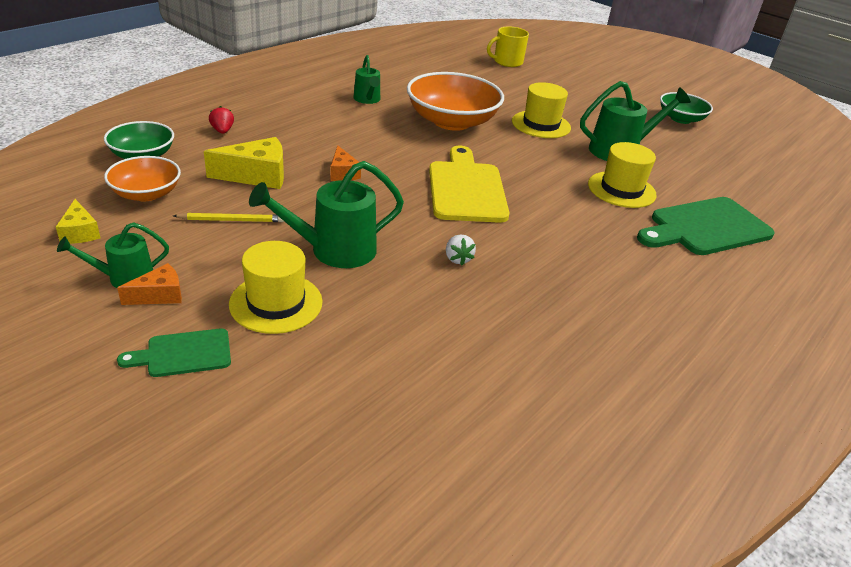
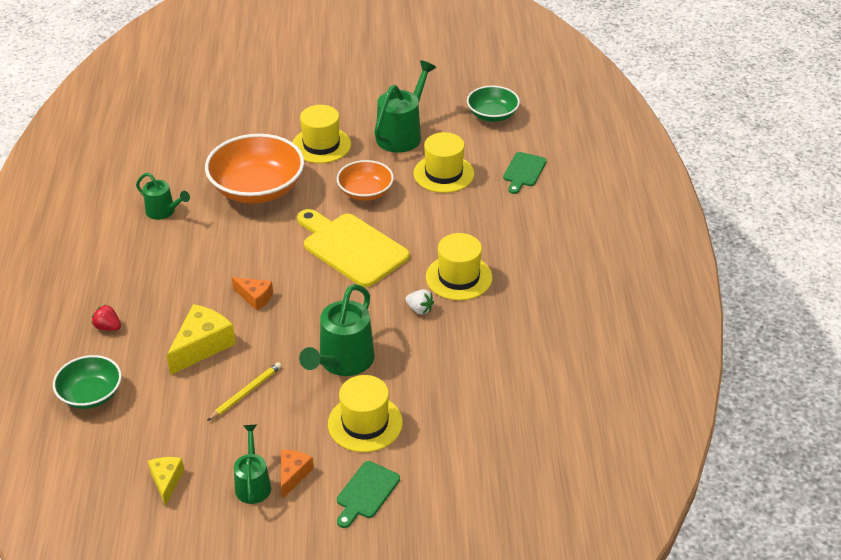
camera: 40 degrees left, 5 degrees up
(80, 232) = (166, 481): yellow cheese -> yellow cheese turned 120 degrees counterclockwise
(124, 278) = (253, 483): green watering can -> green watering can turned 150 degrees clockwise
(146, 194) = (154, 420): orange bowl -> orange bowl (365, 192)
(507, 62) = (207, 86): yellow mug -> none
(529, 260) = (459, 277): none -> yellow hat
(681, 119) = (405, 68): green bowl -> green bowl (492, 115)
(705, 228) = (523, 171): green cutting board -> green cutting board, size x0.53

